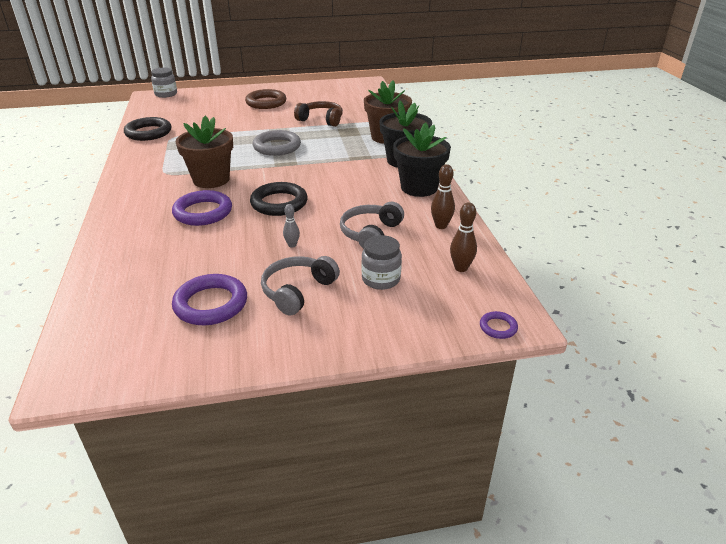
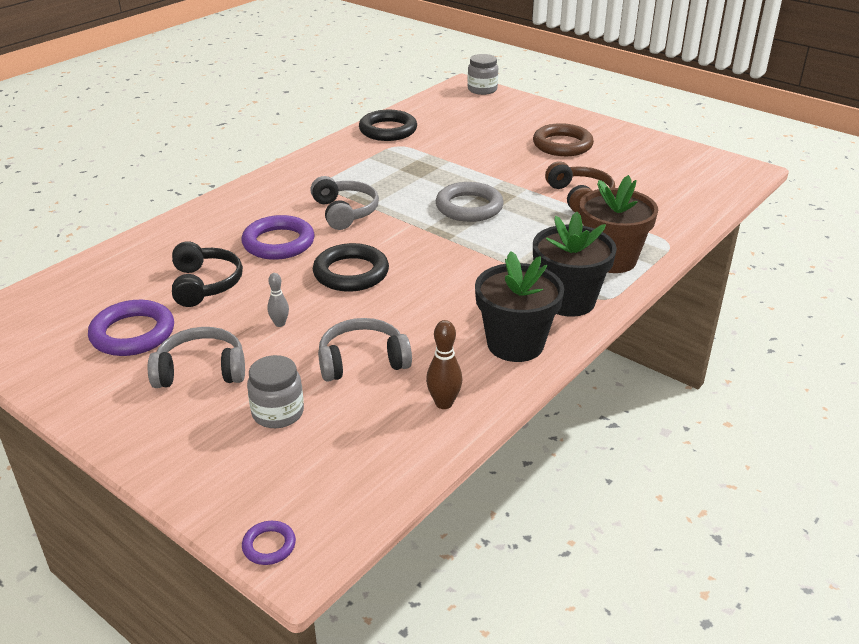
camera: 50 degrees right, 0 degrees up
(202, 255) = (205, 284): none -> black headphones
(211, 179) = (345, 212): brown flower pot -> grey headphones
(461, 268) = (365, 461): brown bowling pin -> none

